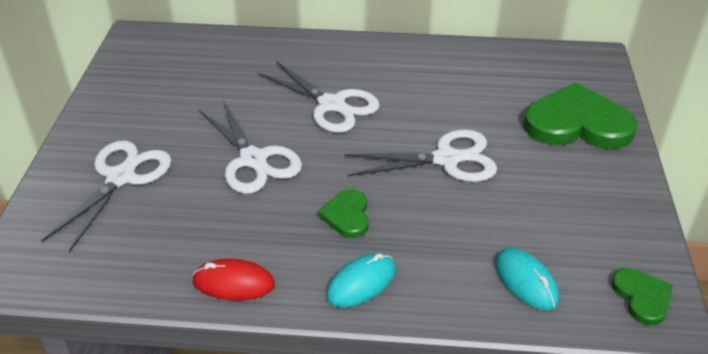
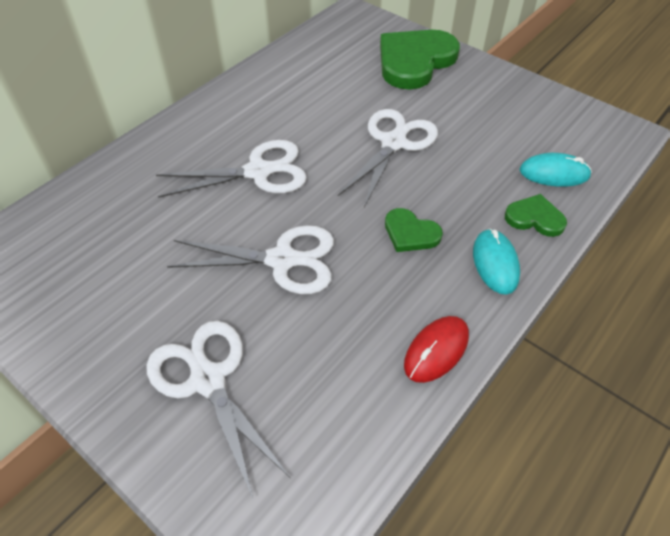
camera: 55 degrees left, 10 degrees up
(642, 297) = (603, 130): green heart -> green heart (534, 218)

